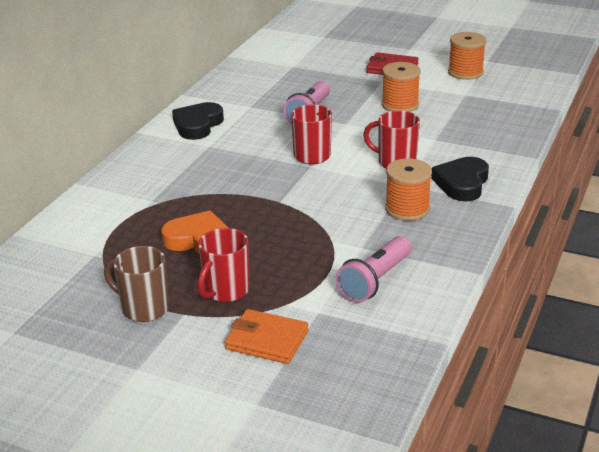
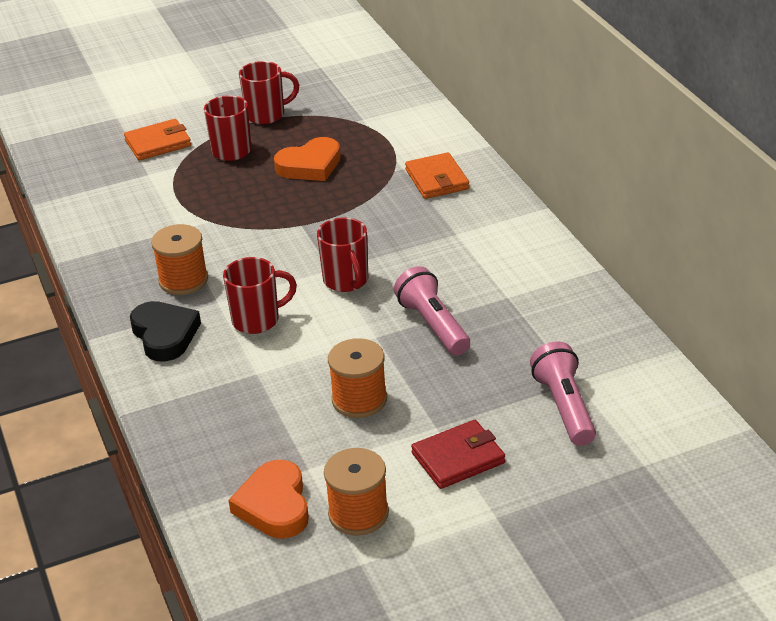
camera: 135 degrees right, 5 degrees up
(143, 308) = (267, 115): brown mug -> red mug
(151, 180) = (437, 179): none -> orange wallet
(197, 125) = (510, 246): black heart -> none
(375, 281) = (134, 212): pink flashlight -> pink flashlight (564, 407)
(500, 90) = (274, 505): none -> orange heart

